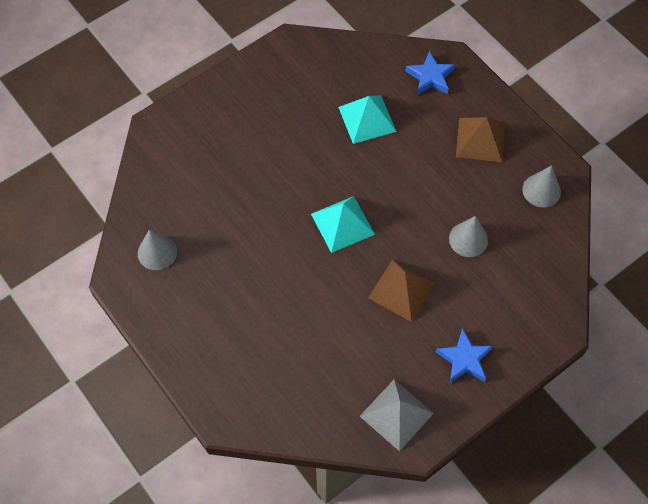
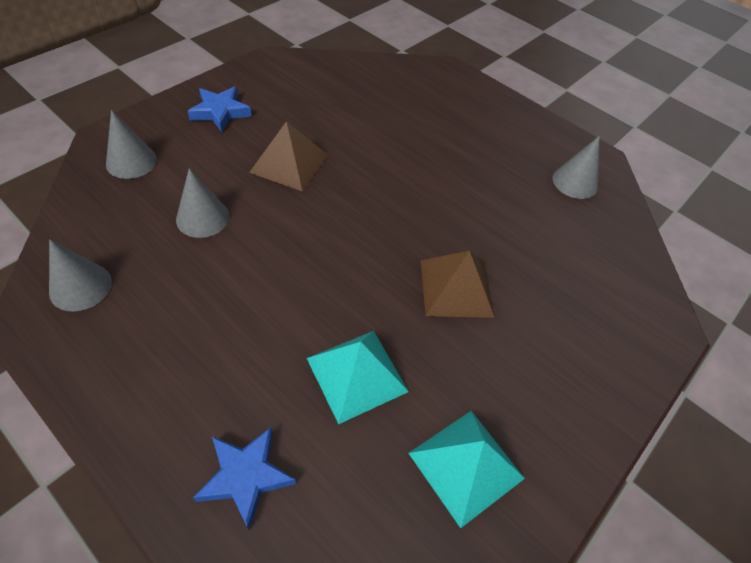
camera: 165 degrees right, 10 degrees down
(342, 224) = (369, 224): turquoise pyramid -> turquoise pyramid (466, 465)
(396, 414) = (290, 75): grey pyramid -> none
(480, 139) = (164, 358): brown pyramid -> brown pyramid (456, 288)
(532, 300) = (131, 161): none -> grey cone

